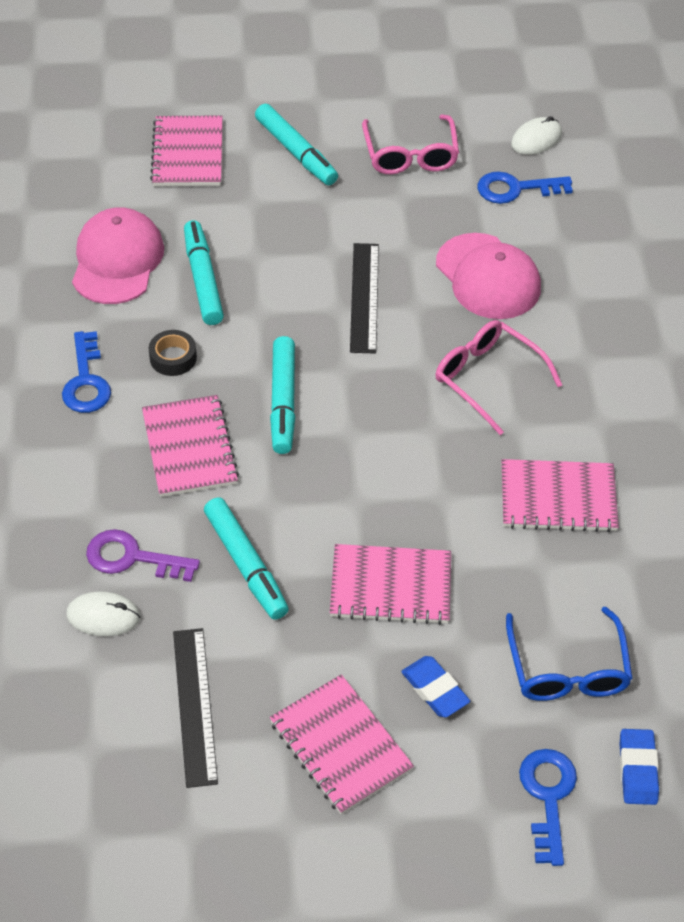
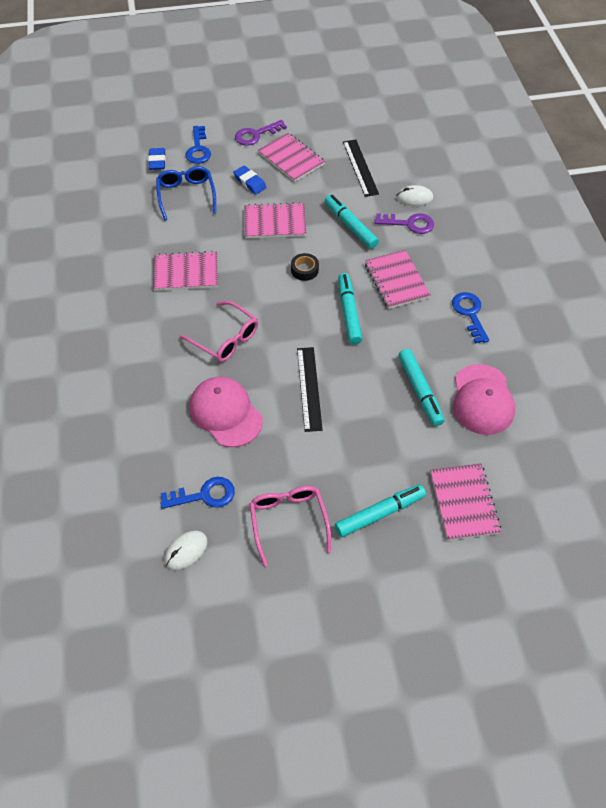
camera: 175 degrees right, 5 degrees up
(173, 358) = (422, 333): black tape -> black tape (304, 270)
(296, 152) = (380, 513): turquoise marker -> turquoise marker turned 105 degrees clockwise
(414, 828) = (256, 135): none -> purple key

